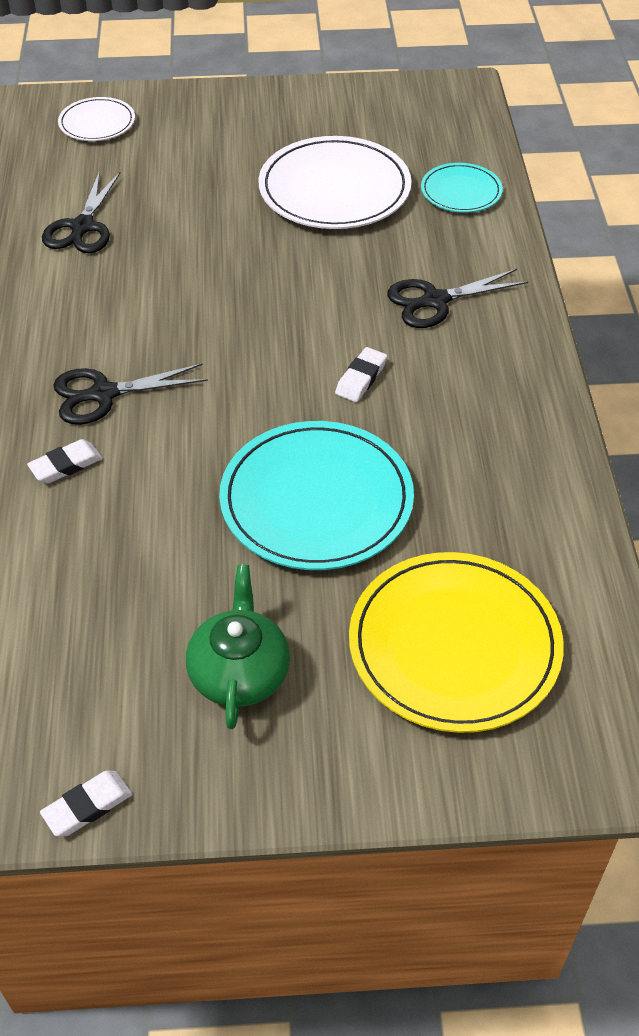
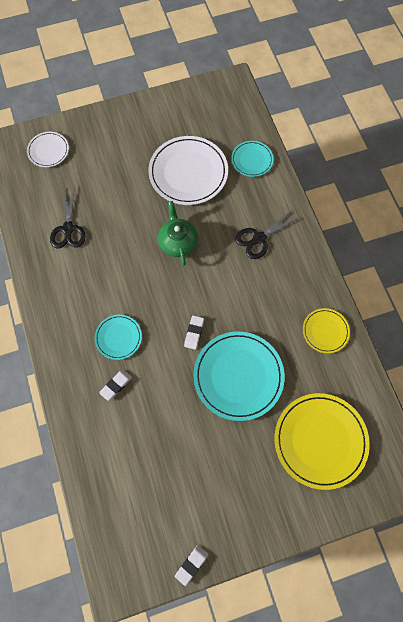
camera: 15 degrees left, 20 degrees up
(103, 394) = (118, 337): black scissors -> turquoise plate
(239, 672) = (233, 479): green teapot -> green teapot (178, 242)
(361, 378) = (237, 297): white eraser -> white eraser (194, 333)
(524, 464) = (325, 331): none -> yellow plate

